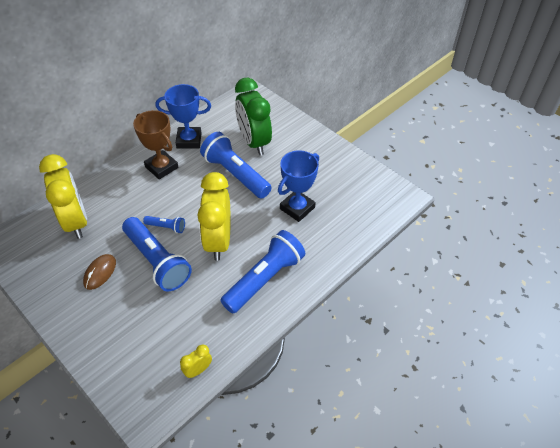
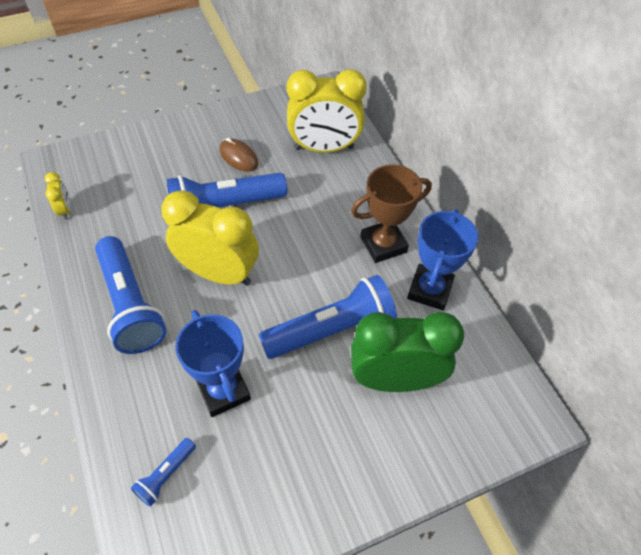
camera: 110 degrees right, 5 degrees up
(166, 227) = (271, 226): blue flashlight -> blue flashlight (165, 475)

